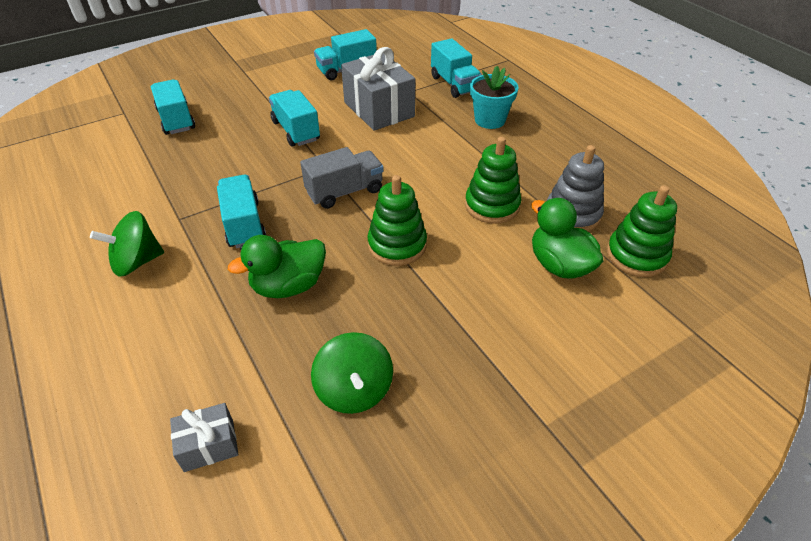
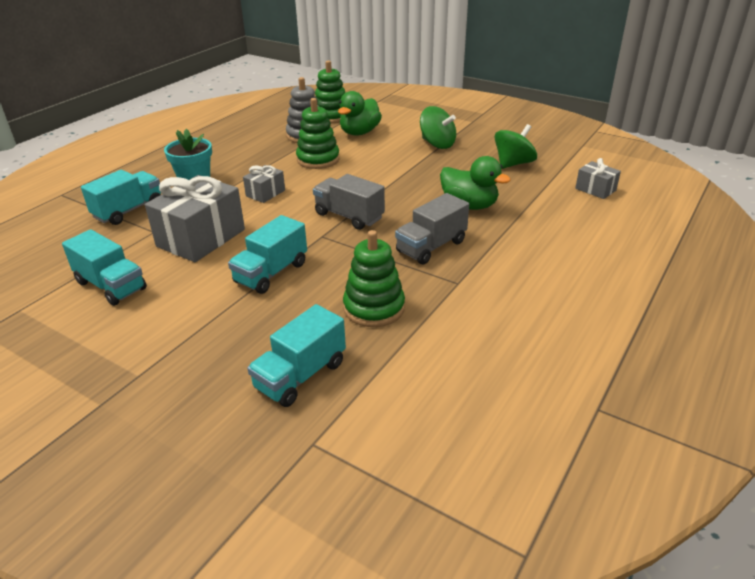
camera: 115 degrees left, 10 degrees down
(137, 262) = (524, 278): green spinning top -> green spinning top (437, 144)
(244, 224) = (431, 246): turquoise truck -> grey truck
(397, 245) = (390, 180): green stacking toy -> green stacking toy (374, 308)
(433, 154) = (265, 193): none -> grey gift

